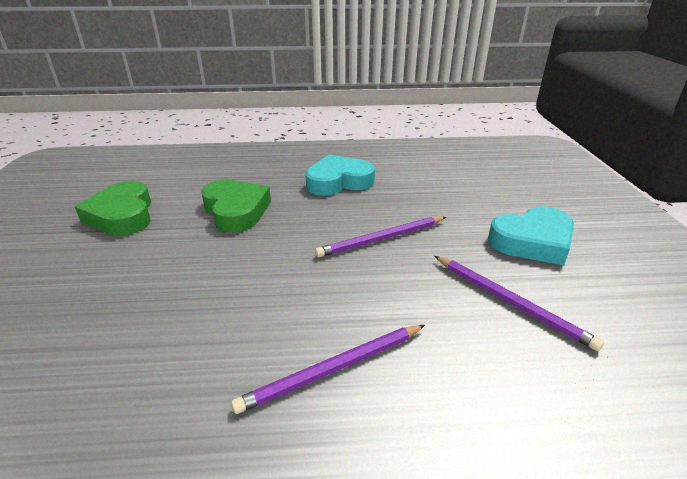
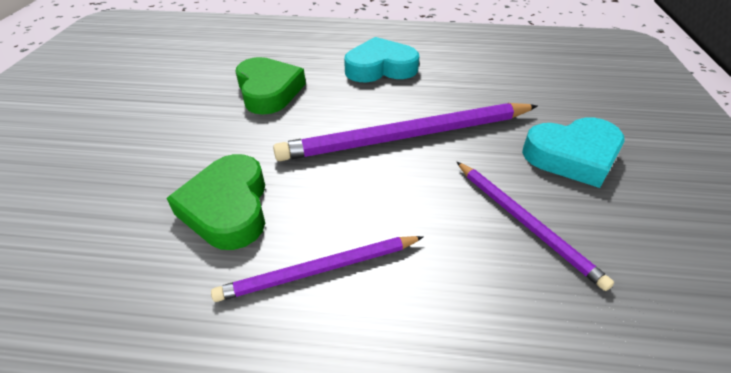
camera: 10 degrees right, 10 degrees up
(122, 215) = (161, 86): green heart -> green heart (228, 207)
(381, 239) = (407, 136): purple pencil -> purple pencil, size x1.76

